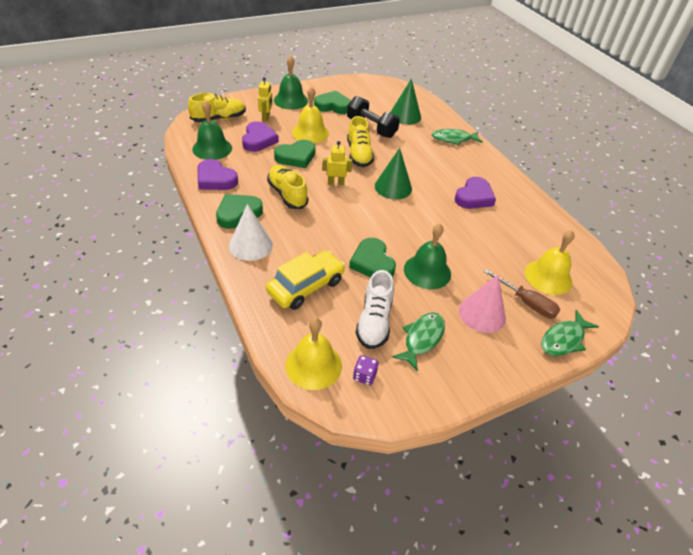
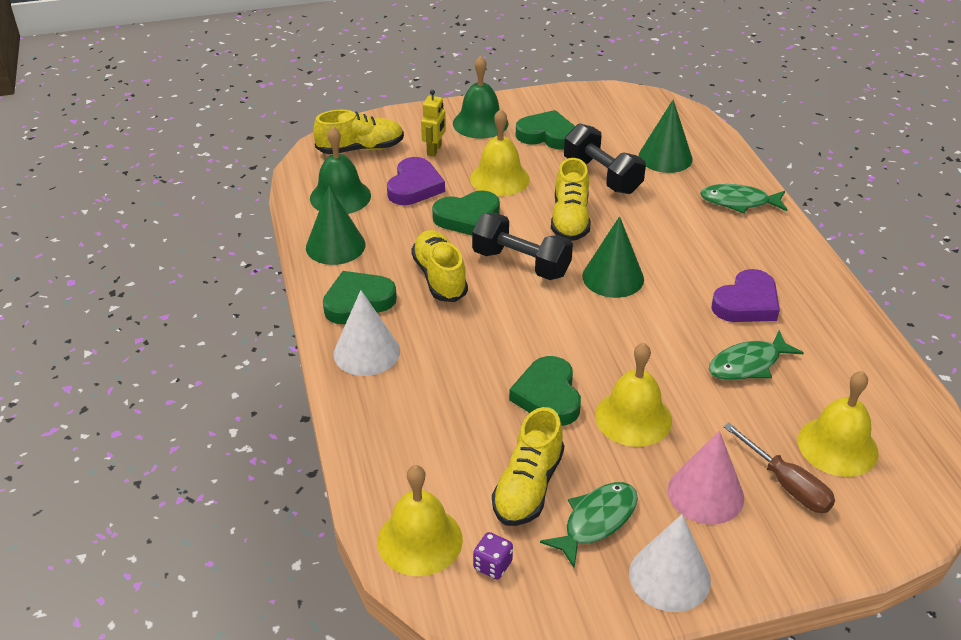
camera: 15 degrees right, 5 degrees down
(215, 179) = (335, 246): purple heart -> green cone
(306, 286) = (435, 423): yellow car -> none
(336, 183) = (521, 264): yellow robot -> black dumbbell
(374, 321) = (528, 486): white shoe -> yellow shoe
(427, 271) = (633, 417): green bell -> yellow bell
(475, 369) = (669, 576): none -> white cone
(564, 339) = (833, 549): green fish -> green fish (748, 364)

